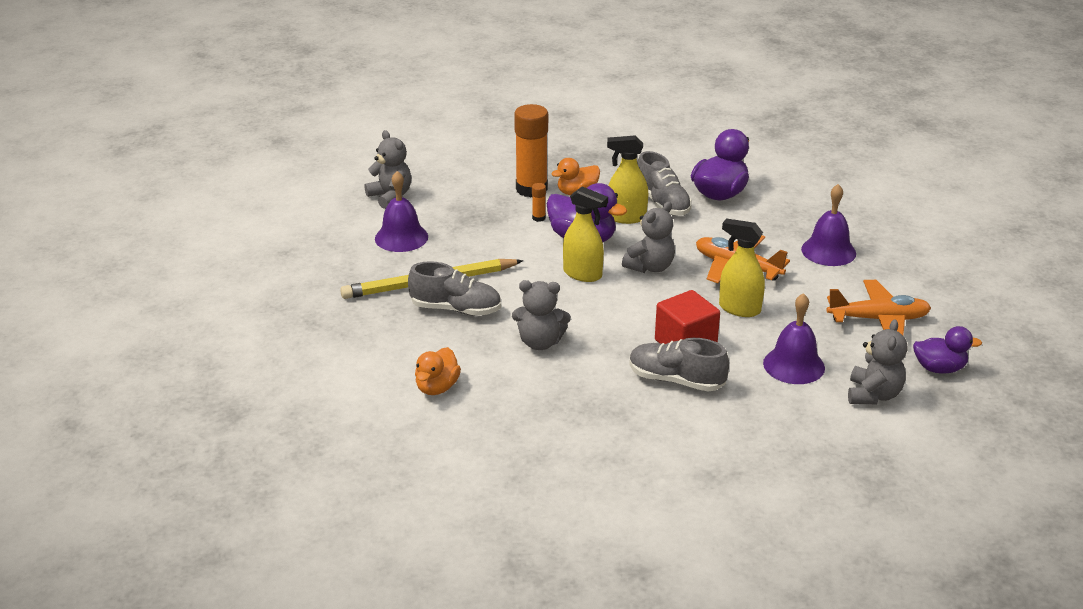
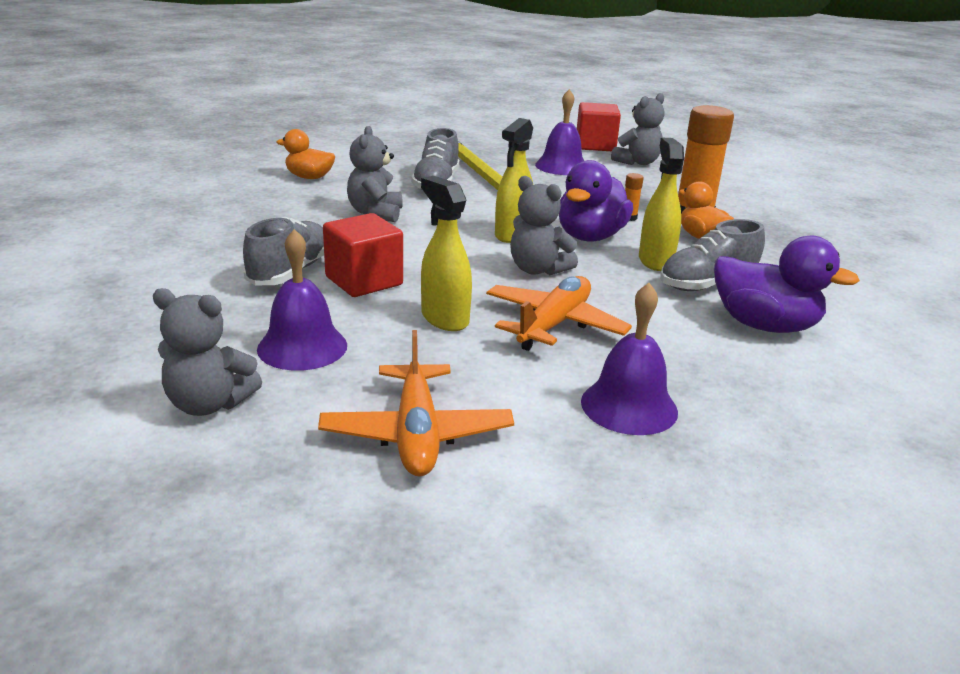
camera: 85 degrees right, 5 degrees down
(333, 213) = (595, 145): none -> red cube
(739, 309) = (444, 318): yellow spray bottle -> yellow spray bottle turned 60 degrees counterclockwise
(939, 368) = (259, 482): purple duck -> none

